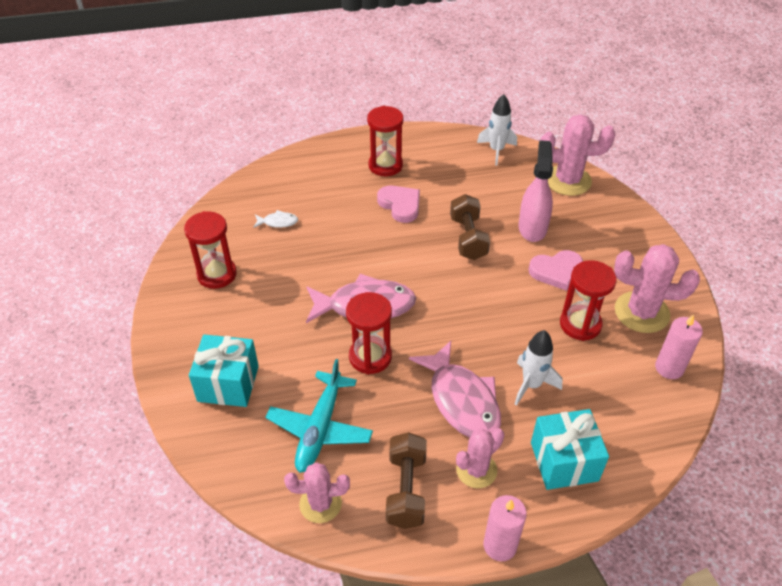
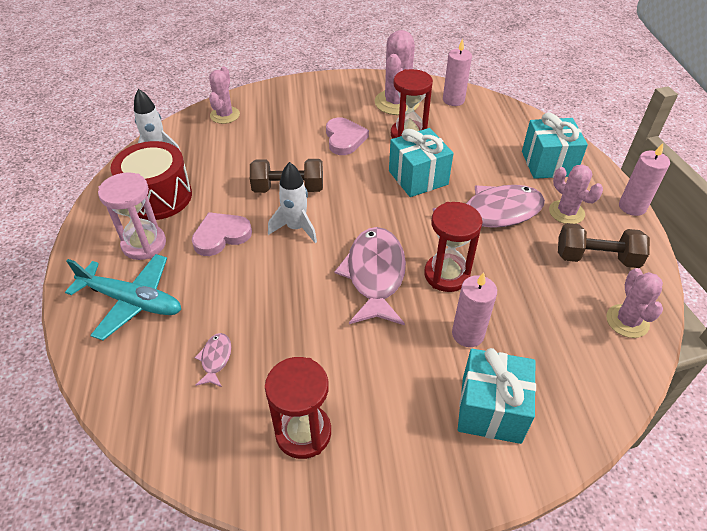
camera: 85 degrees left, 0 degrees up
(278, 222) = (215, 359): white fish -> pink fish
(302, 371) = (468, 334): none -> pink candle
(320, 428) = (541, 319): turquoise plane -> turquoise plane (132, 301)
(385, 165) = (144, 244): red hourglass -> pink hourglass
(441, 162) = (158, 197): none -> red drum
(506, 334) = (418, 178): none -> turquoise gift
(531, 385) = (474, 170): white rocket -> white rocket (296, 228)
(532, 228) = (284, 145): pink spray bottle -> none
(568, 181) = (225, 115): pink cactus -> pink cactus, size x0.64

